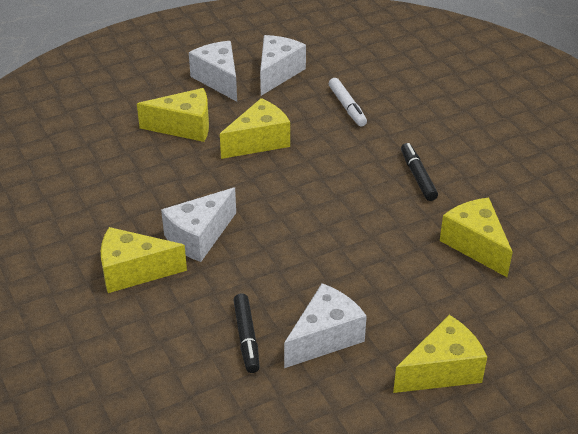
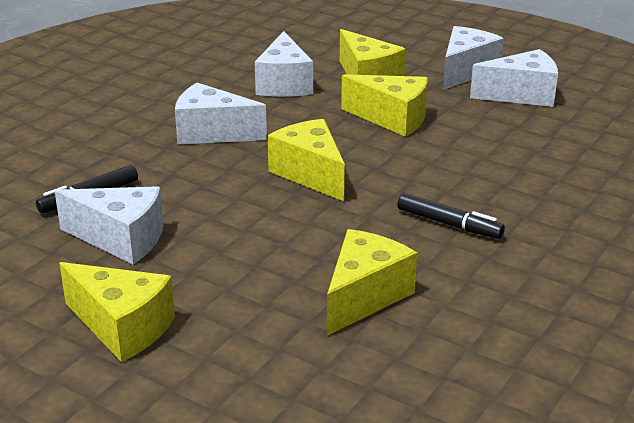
camera: 60 degrees right, 10 degrees down
(134, 271) = (136, 119): yellow cheese -> yellow cheese (310, 174)
(151, 170) = (284, 84): none -> white cheese
(347, 107) = (519, 147): white marker -> none
(418, 176) = (449, 224): black marker -> black marker turned 75 degrees clockwise

